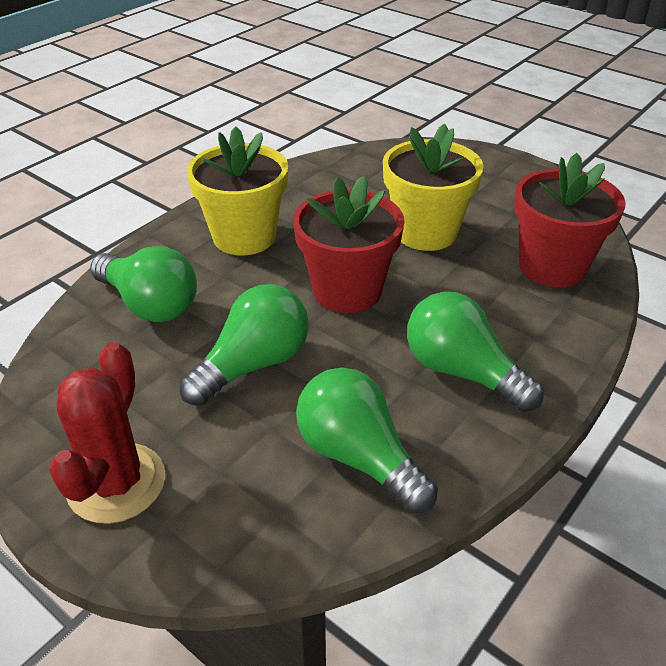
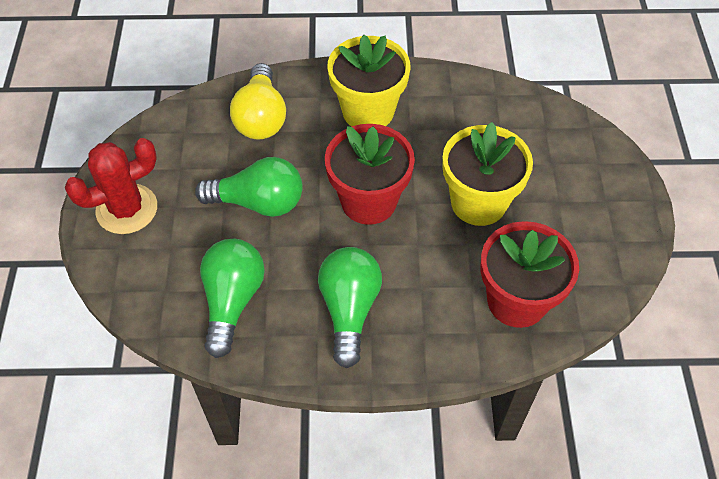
camera: 50 degrees right, 15 degrees up
(150, 304) = (261, 117): green light bulb -> yellow light bulb

